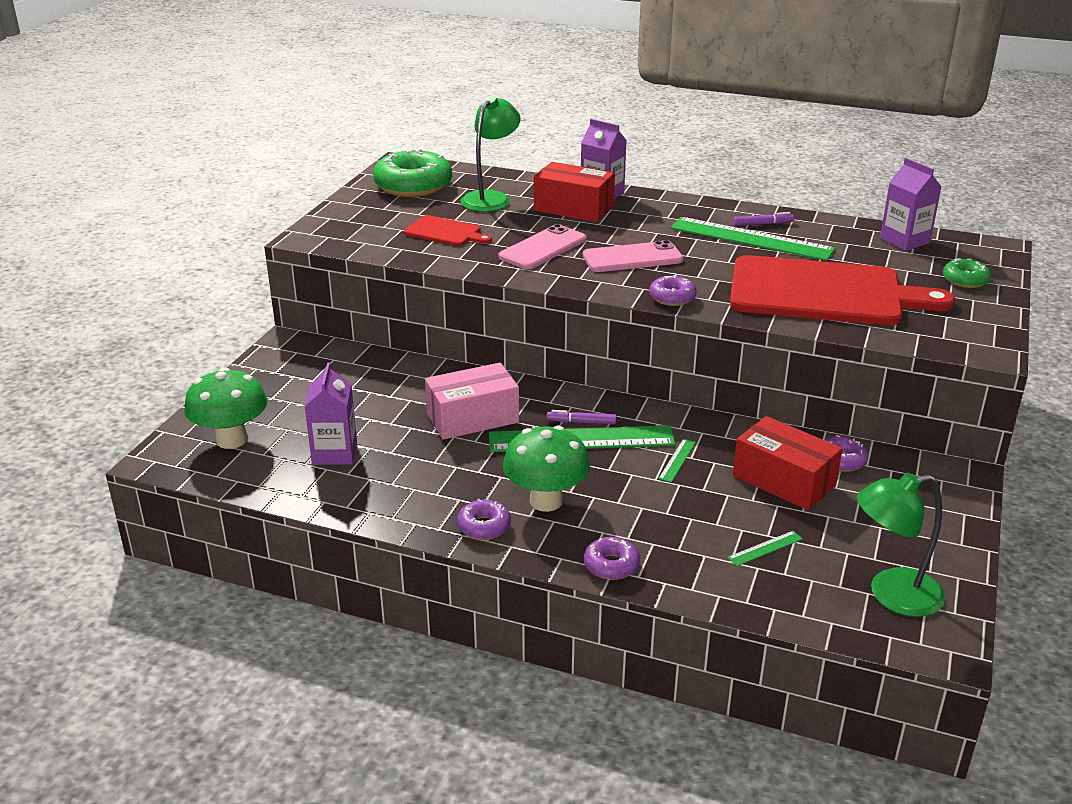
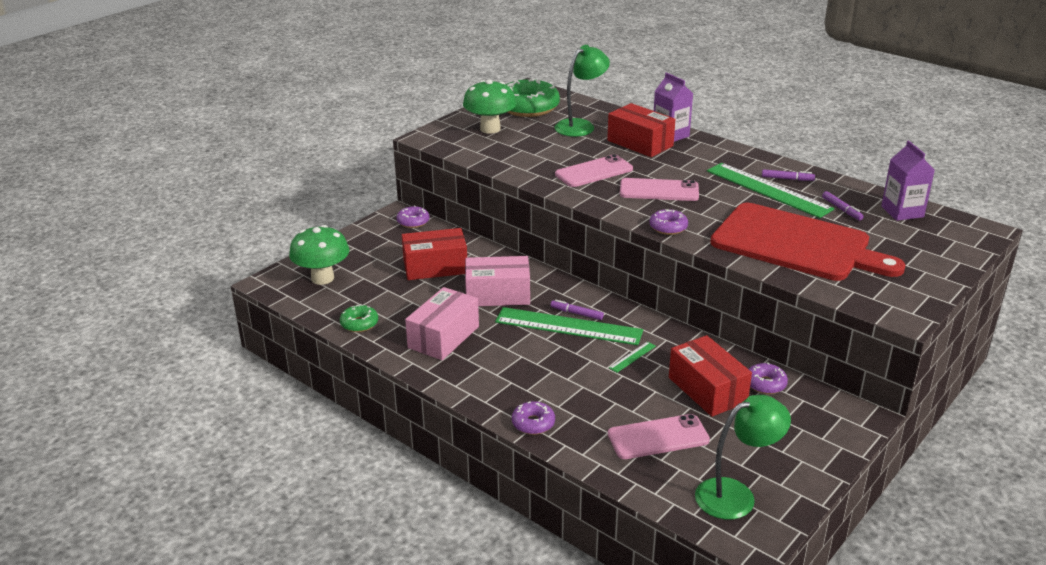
camera: 20 degrees right, 0 degrees up
(334, 453) = (386, 301): purple carton -> none
(374, 399) = (435, 267): none -> red box
(436, 483) = (444, 337): none -> pink box
(445, 232) = (528, 148): red cutting board -> none
(484, 527) = (458, 375): purple donut -> purple donut (413, 222)
(546, 501) = (514, 366): green mushroom -> green mushroom (490, 129)
(765, 548) = (658, 437): green ruler -> pink phone
(842, 248) = (841, 209): none -> purple marker
(892, 595) = (736, 495): green lamp -> green lamp turned 150 degrees clockwise
(965, 280) = (930, 254): green donut -> green donut (359, 324)

